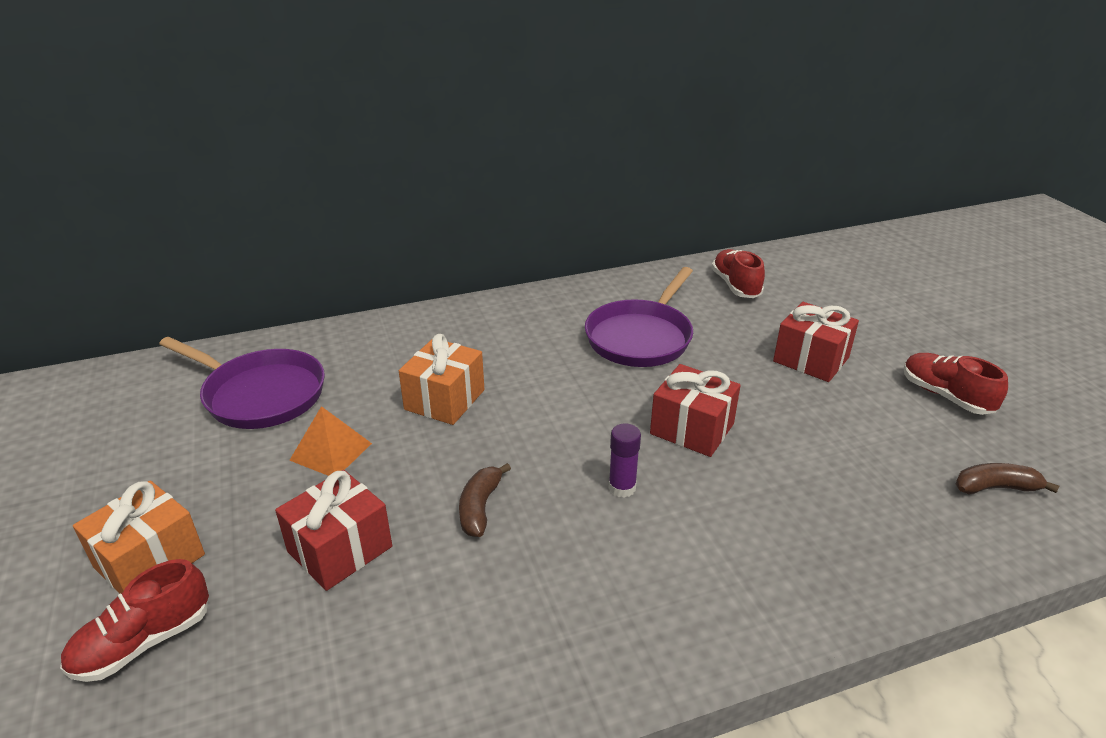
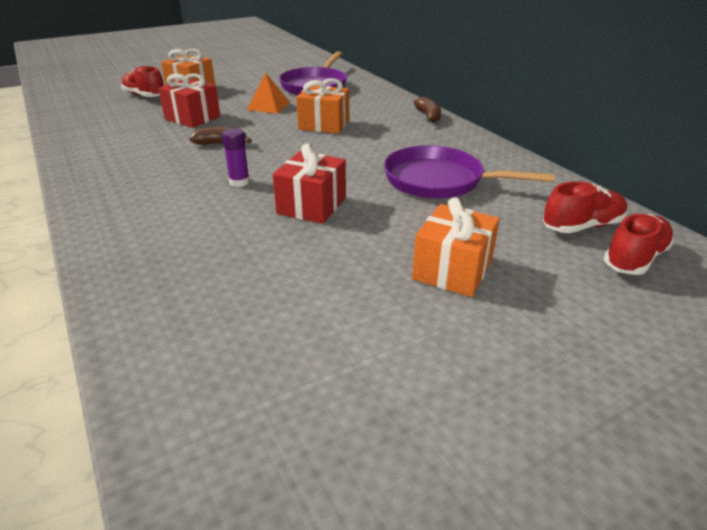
camera: 80 degrees right, 0 degrees up
(811, 359) = (452, 270): red gift -> orange gift
(945, 396) = (421, 373): red shoe -> red shoe (634, 259)
(995, 488) = (240, 387): brown banana -> brown banana (428, 116)

